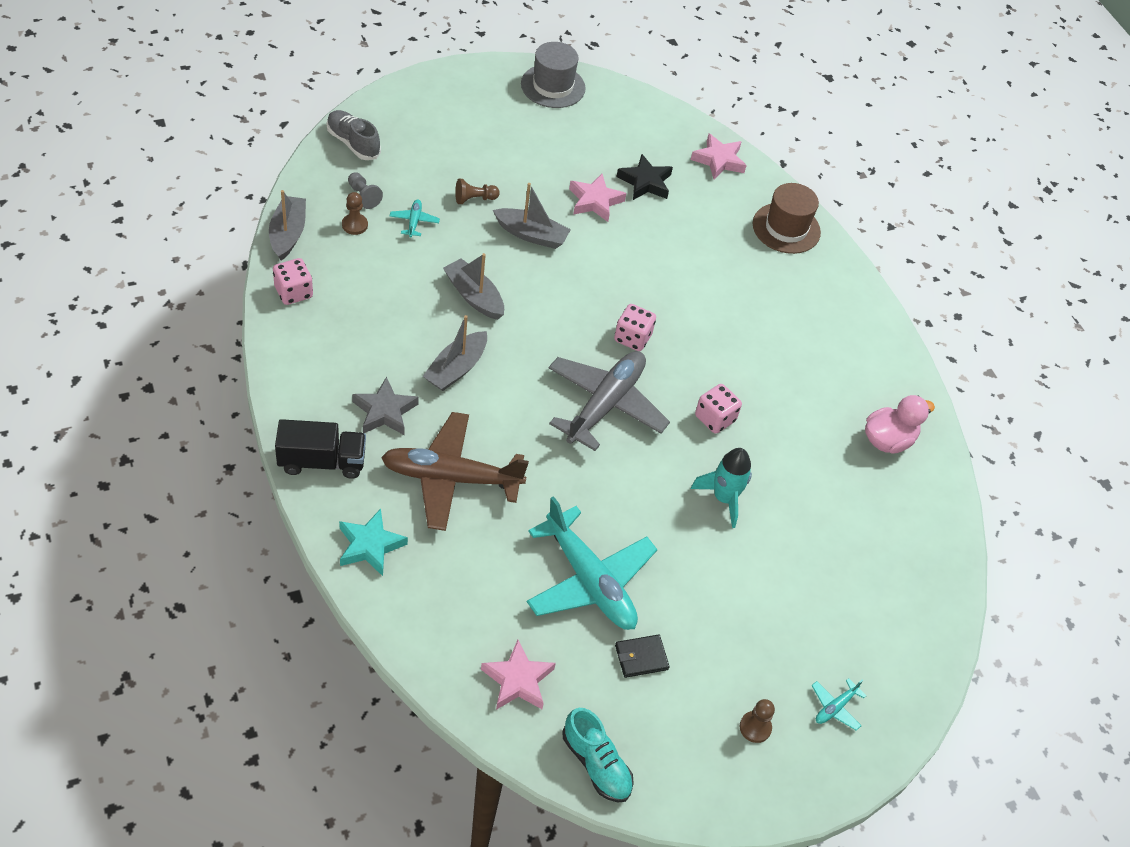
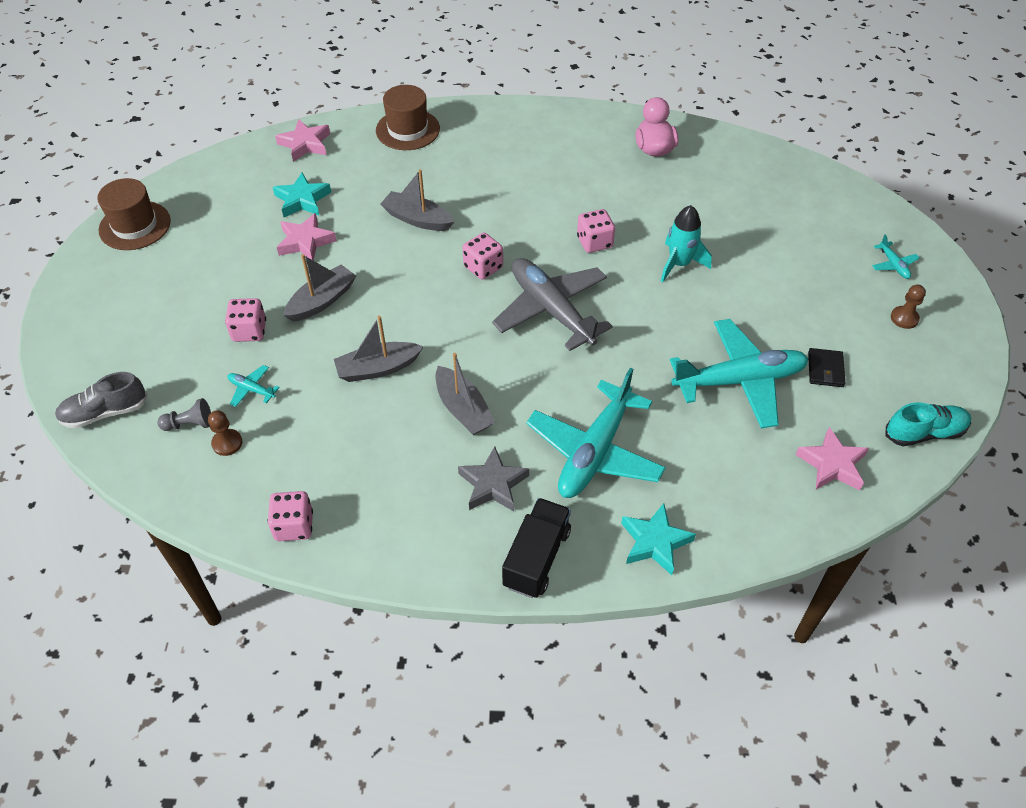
camera: 60 degrees left, 0 degrees up
(288, 234) = (205, 509): grey boat -> grey boat (417, 219)
(450, 478) = (595, 452): brown plane -> turquoise plane
(474, 199) = (249, 331): brown pawn -> pink dice
(553, 86) = (135, 225): grey hat -> brown hat
(645, 182) = (302, 200): black star -> turquoise star

